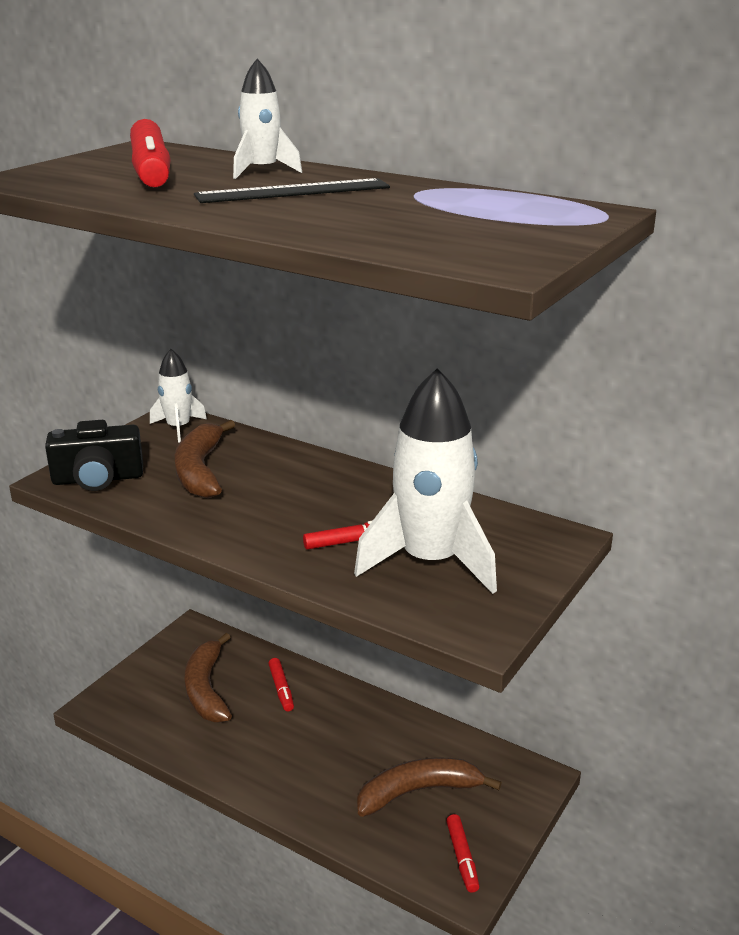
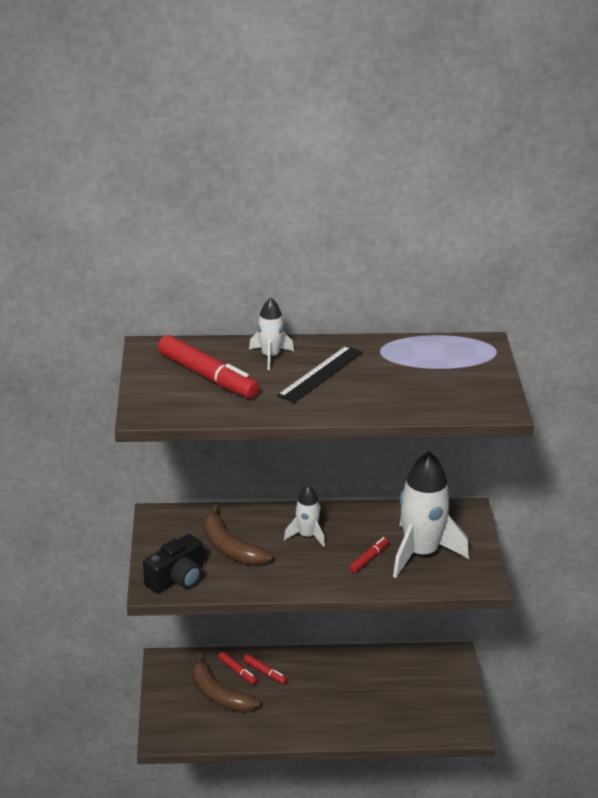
camera: 35 degrees left, 5 degrees up
(178, 428) = (173, 522): white rocket -> white rocket (307, 536)
(418, 792) = (401, 693): brown banana -> none
(462, 858) = (454, 716): red marker -> red marker (237, 671)

